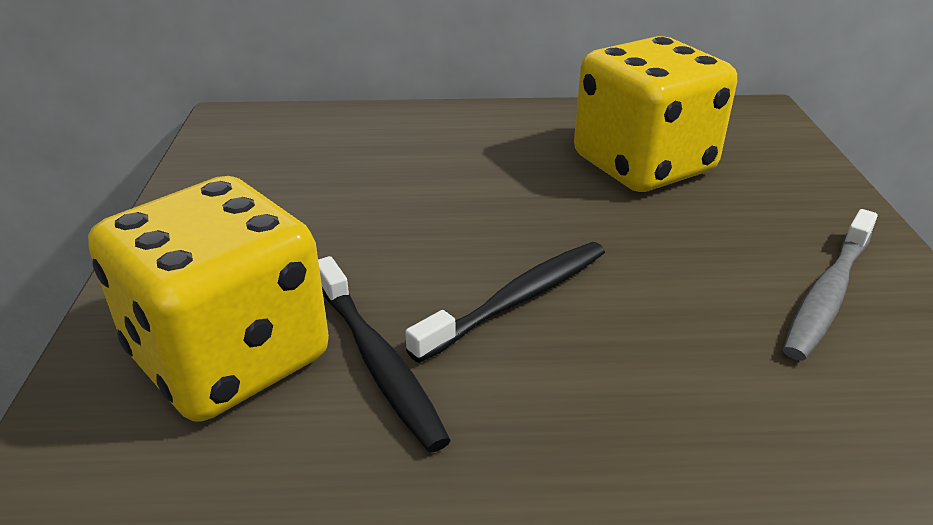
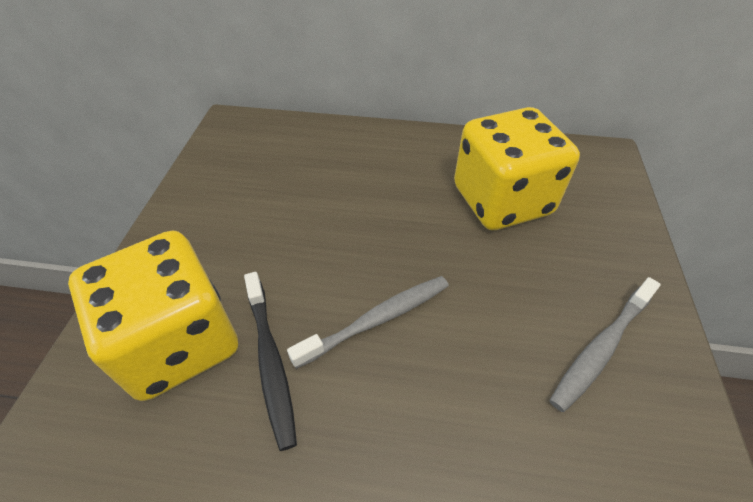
camera: 10 degrees right, 15 degrees up
(517, 300) = (377, 320): black toothbrush -> grey toothbrush

